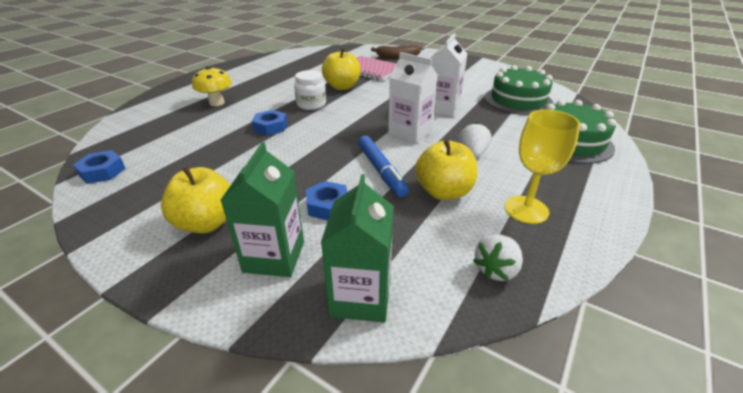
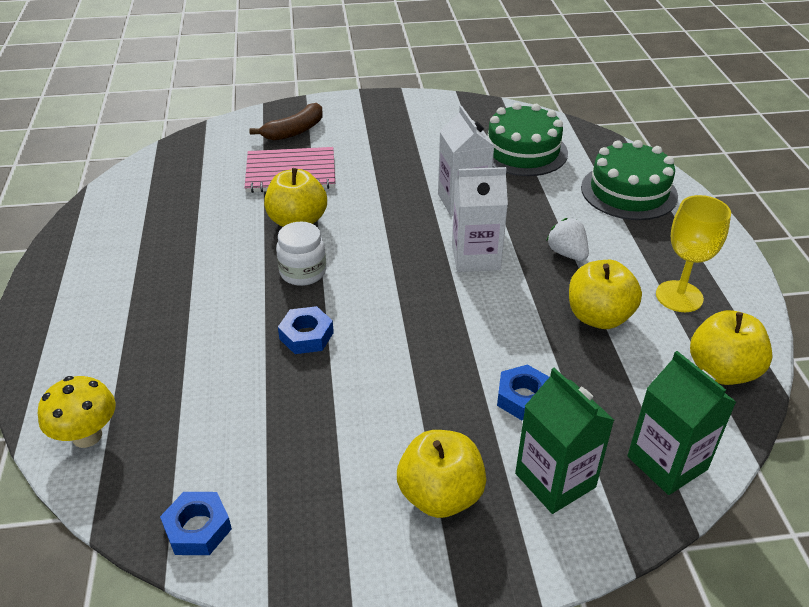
camera: 40 degrees left, 5 degrees up
(217, 103) = (162, 337): yellow mushroom -> yellow mushroom (87, 436)
(381, 171) = (514, 325): blue marker -> none
(496, 270) = (722, 371): white strawberry -> yellow apple

